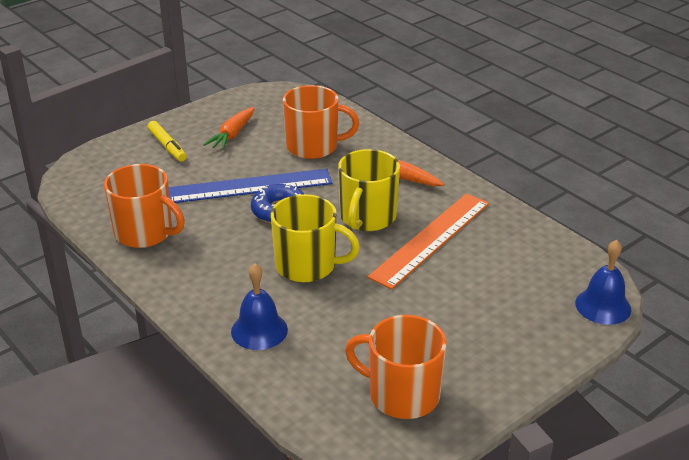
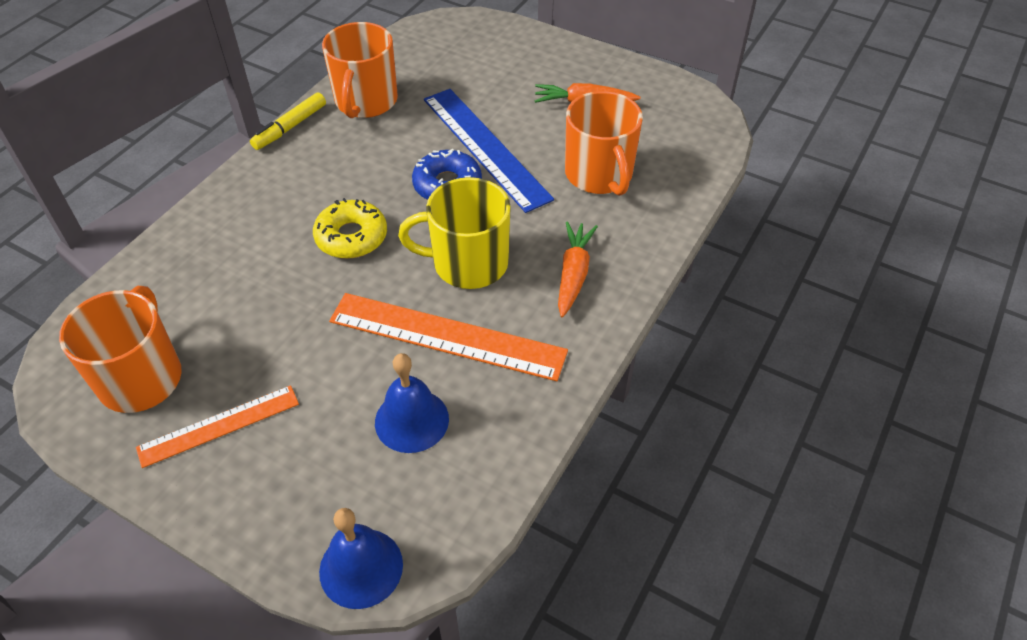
camera: 70 degrees right, 15 degrees up
(167, 146) = (531, 65): yellow marker -> yellow marker (290, 127)
(259, 330) = (228, 231): blue bell -> blue bell (411, 420)
(307, 265) = (351, 237): yellow mug -> yellow donut
(467, 356) = (219, 425): none -> orange ruler

